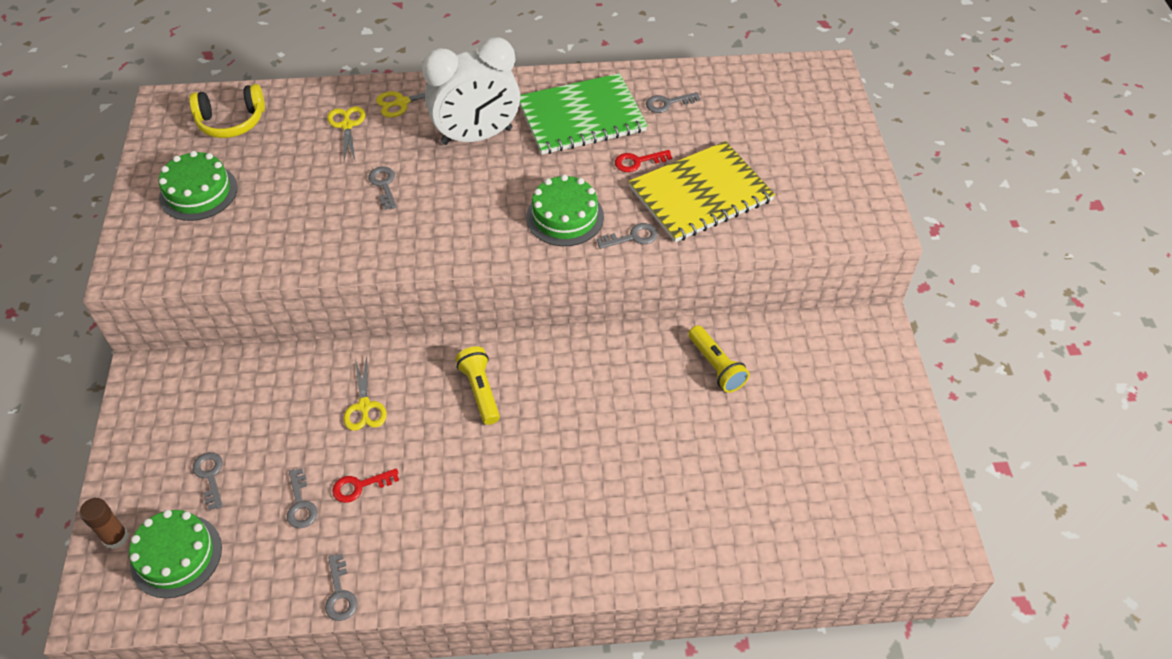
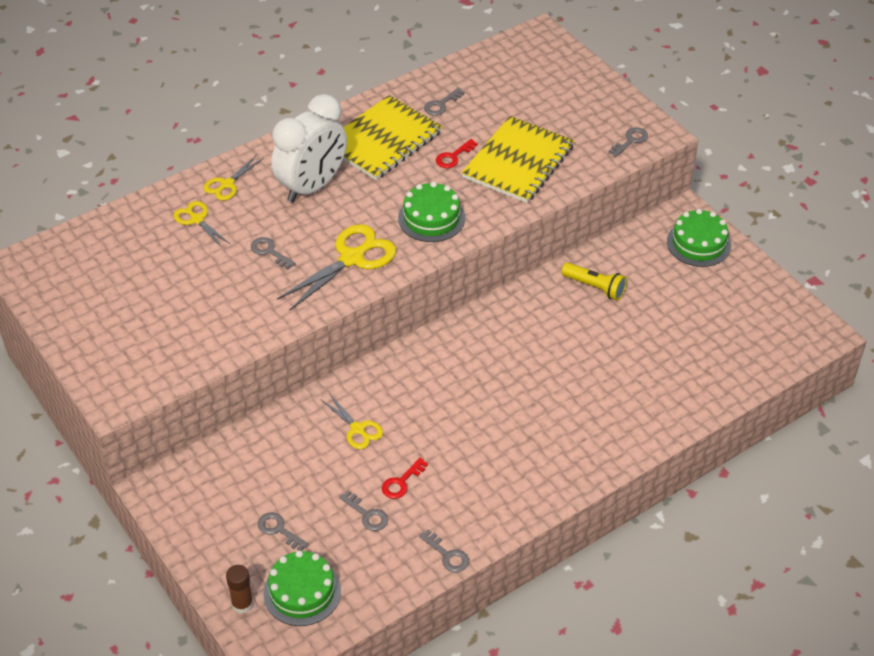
camera: 30 degrees left, 5 degrees down
(198, 192) = (118, 319): green cake -> green cake (698, 243)
(231, 121) = (93, 255): yellow headphones -> none
(453, 225) = (351, 258): none -> yellow scissors
(480, 391) = (437, 379): yellow flashlight -> none
(581, 117) = (382, 140): green notebook -> yellow notebook
(632, 237) = (493, 212): grey key -> grey key (630, 141)

